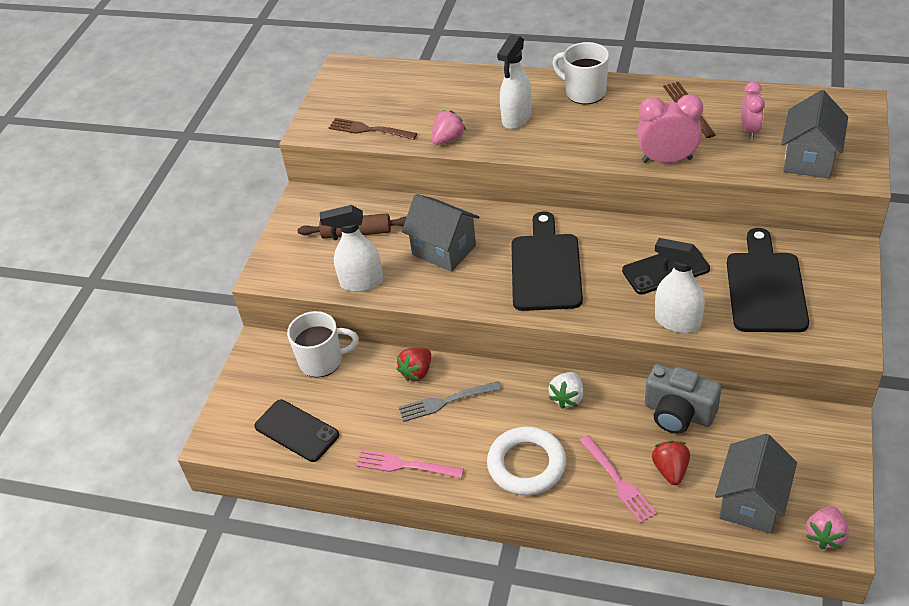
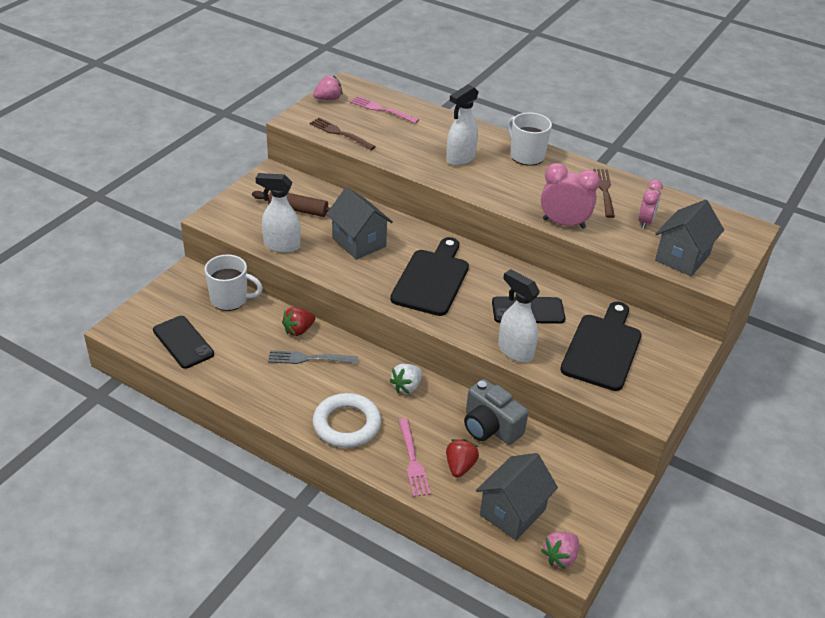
camera: 10 degrees right, 5 degrees down
(405, 465) = (252, 394): pink fork -> pink fork (382, 110)
(448, 139) = (397, 158): pink strawberry -> pink strawberry (328, 99)

